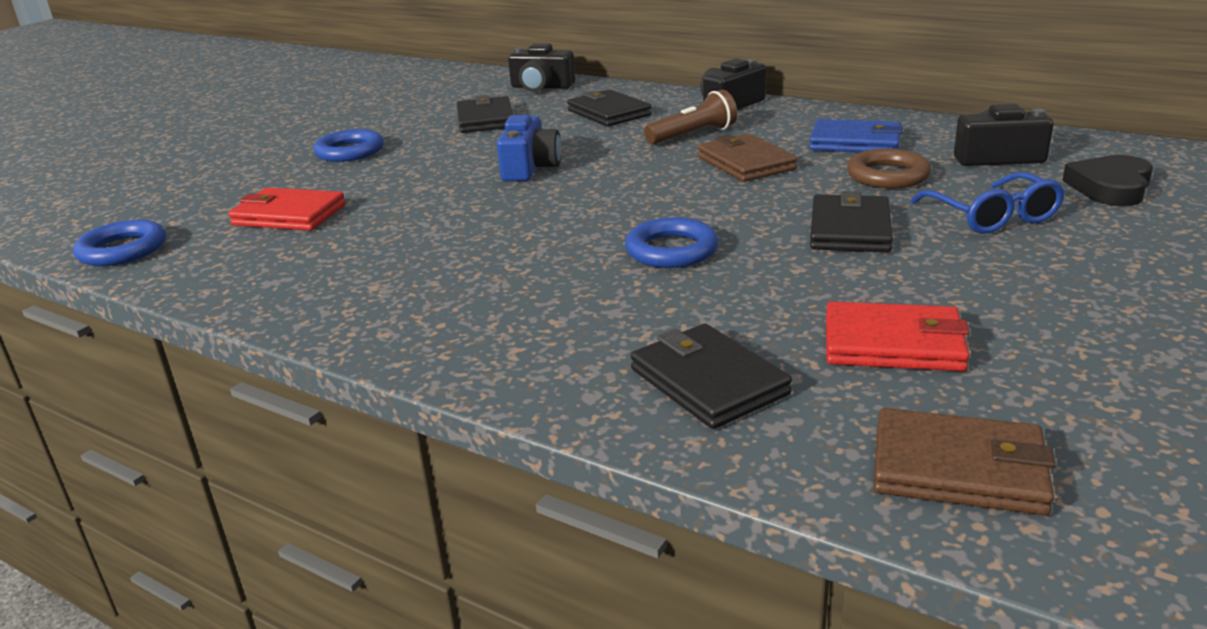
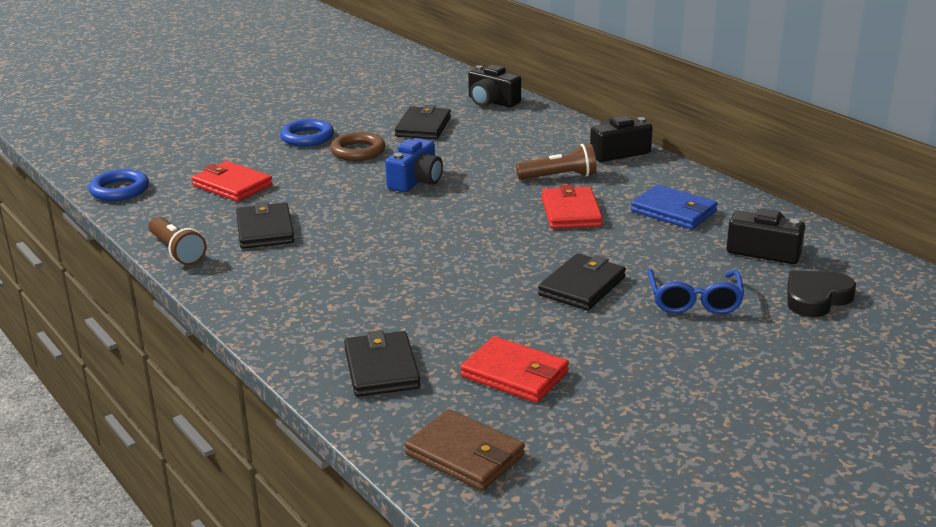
camera: 20 degrees right, 0 degrees up
(266, 304) = (177, 251): none -> brown flashlight
(608, 113) = (518, 140): black wallet -> black wallet (265, 230)
(671, 250) = (447, 273): blue ring -> none
(745, 163) = (570, 212): brown wallet -> red wallet
(888, 176) = (662, 248): brown ring -> brown ring (358, 151)

